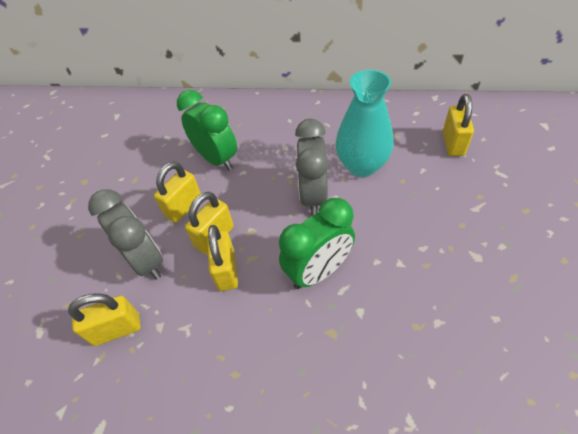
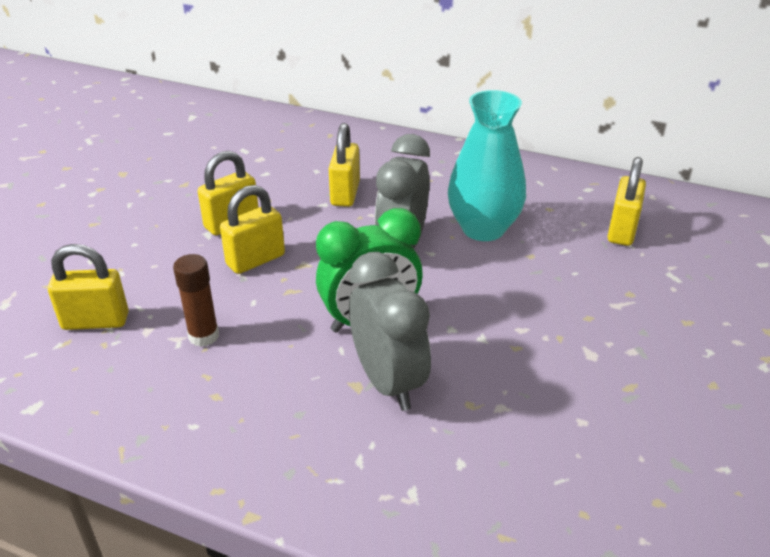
camera: 10 degrees right, 15 degrees down
(146, 261) = (161, 265): grey clock -> grey clock (388, 382)
(204, 320) = (203, 336): none -> brown glue stick
(217, 159) = (296, 184): green clock -> none
(227, 271) = (254, 296): yellow padlock -> yellow padlock (345, 194)

